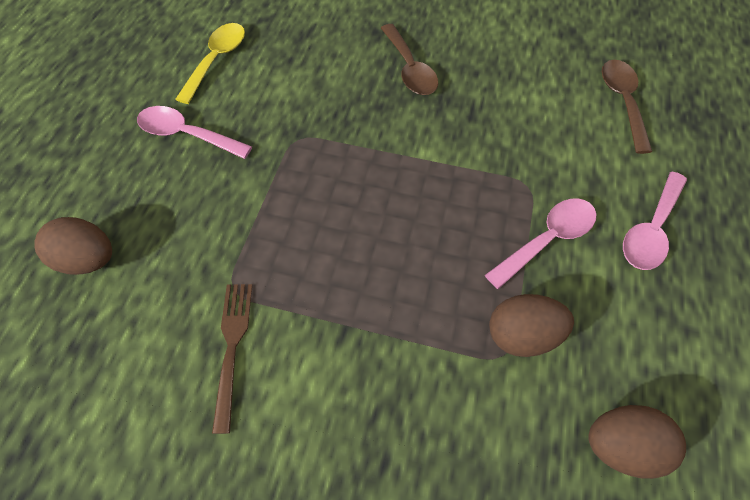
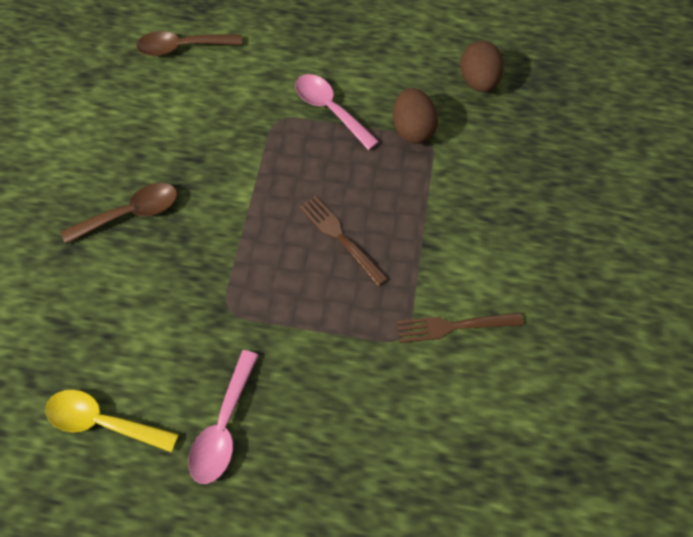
camera: 95 degrees left, 5 degrees up
(88, 260) = (389, 482): brown egg -> none
(365, 238) = (340, 237): none -> brown fork
(650, 230) = (316, 46): pink spoon -> none

